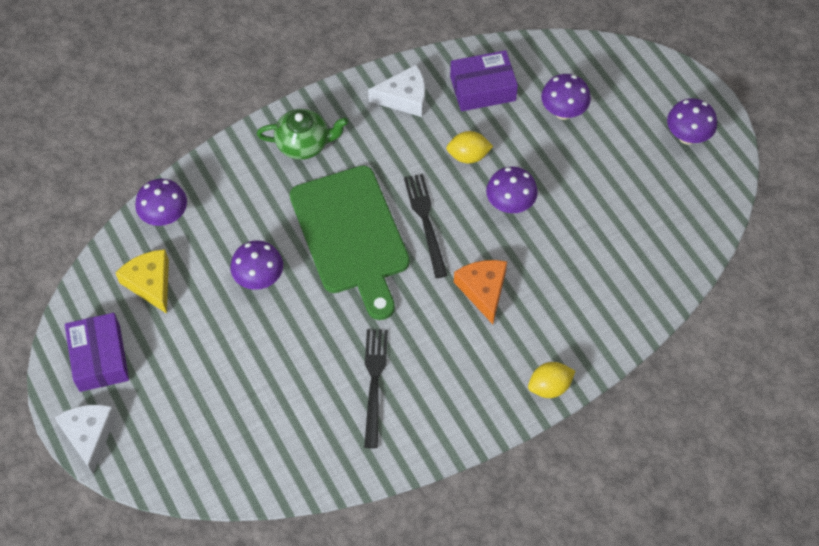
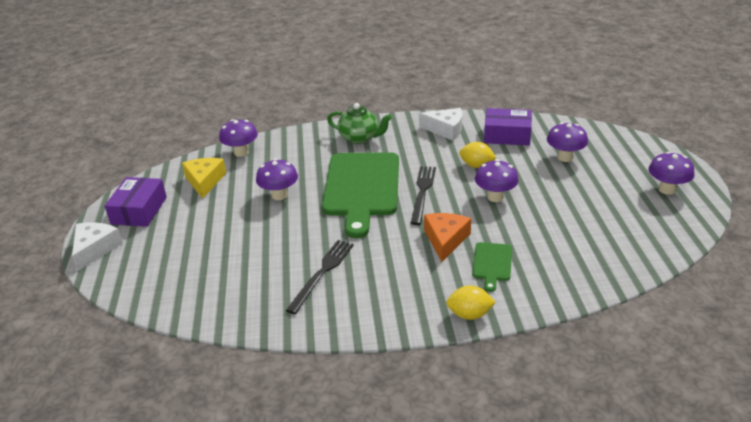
camera: 25 degrees right, 25 degrees down
(545, 309) = (492, 263): none -> green cutting board

